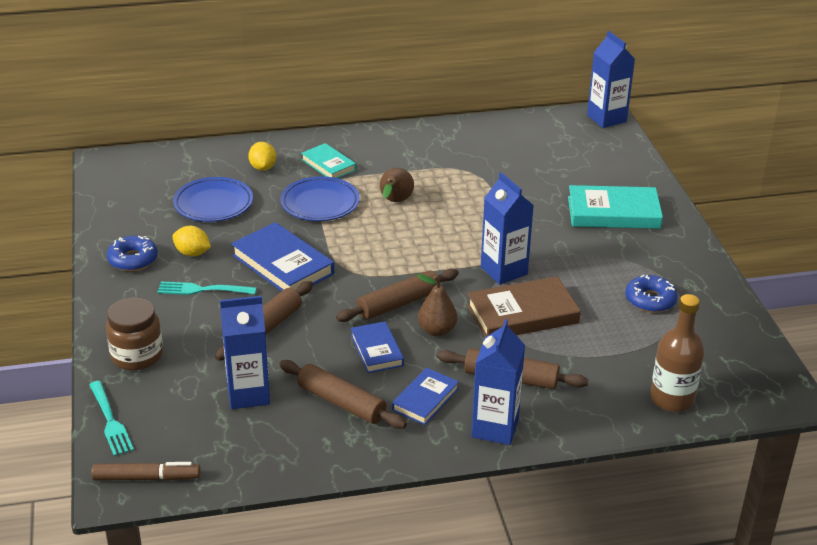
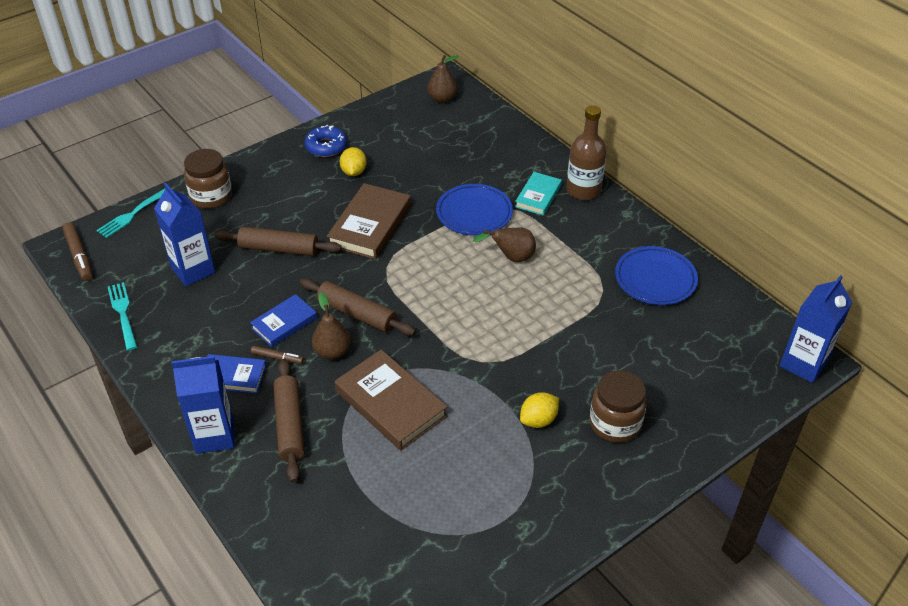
camera: 65 degrees right, 10 degrees up
(133, 171) = (442, 99): none -> brown pear
(202, 290) = (309, 196): turquoise fork -> turquoise fork (123, 313)
(213, 204) = (428, 156): blue plate -> blue plate (655, 279)
(263, 167) = (502, 161): yellow lemon -> yellow lemon (538, 420)
(283, 264) = (370, 225): blue book -> brown book
(341, 403) = (206, 326): brown rolling pin -> none
(420, 365) = (277, 358): none -> brown marker
(504, 271) = (451, 368): blue carton -> none
(613, 213) = (615, 423): turquoise book -> brown jar
(650, 300) = (474, 499): blue donut -> none
(672, 399) = (317, 562): brown bottle -> brown bottle (583, 190)

